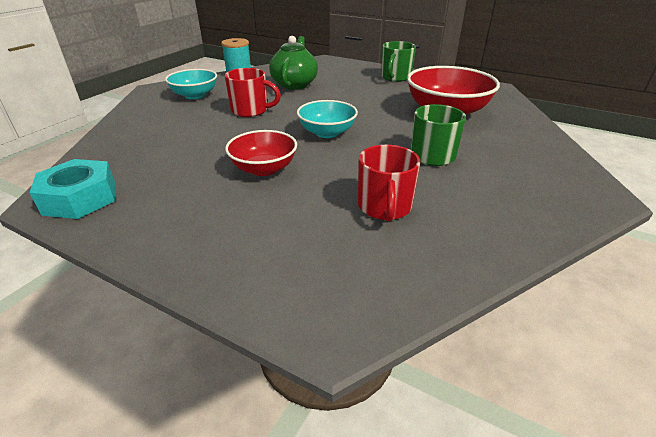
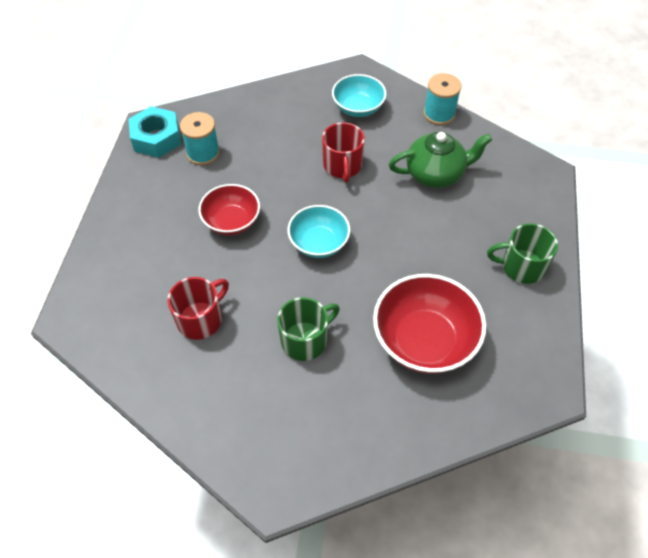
camera: 70 degrees right, 20 degrees up
(148, 171) = (203, 153): none -> turquoise spool
(384, 207) = (200, 319): red mug -> red mug turned 150 degrees clockwise

